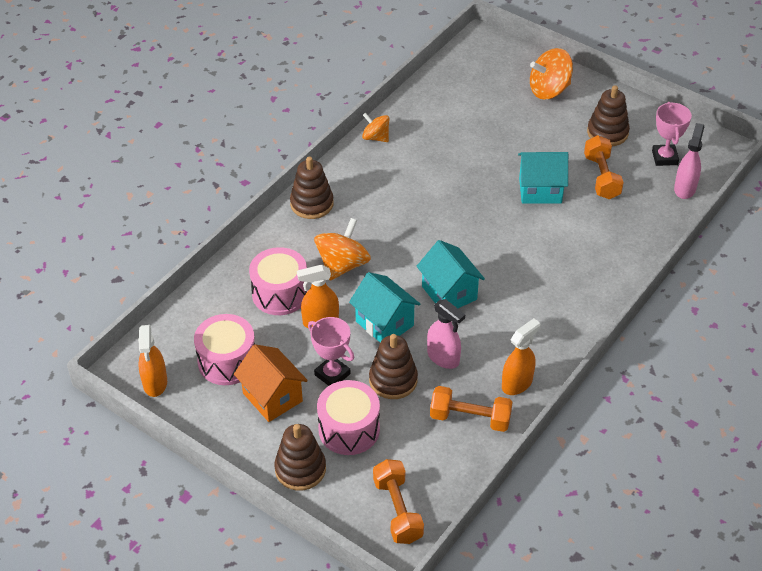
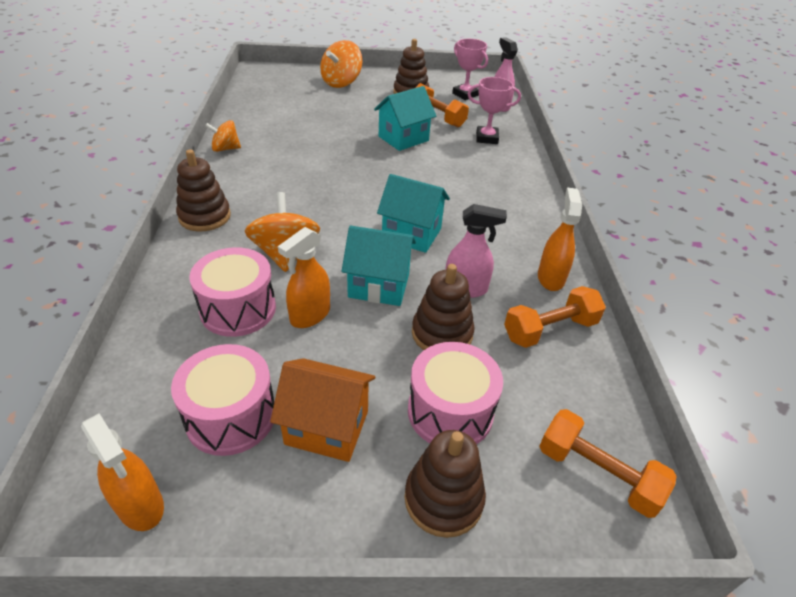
camera: 40 degrees left, 5 degrees down
(332, 374) = (373, 362): pink trophy -> pink trophy (487, 138)

